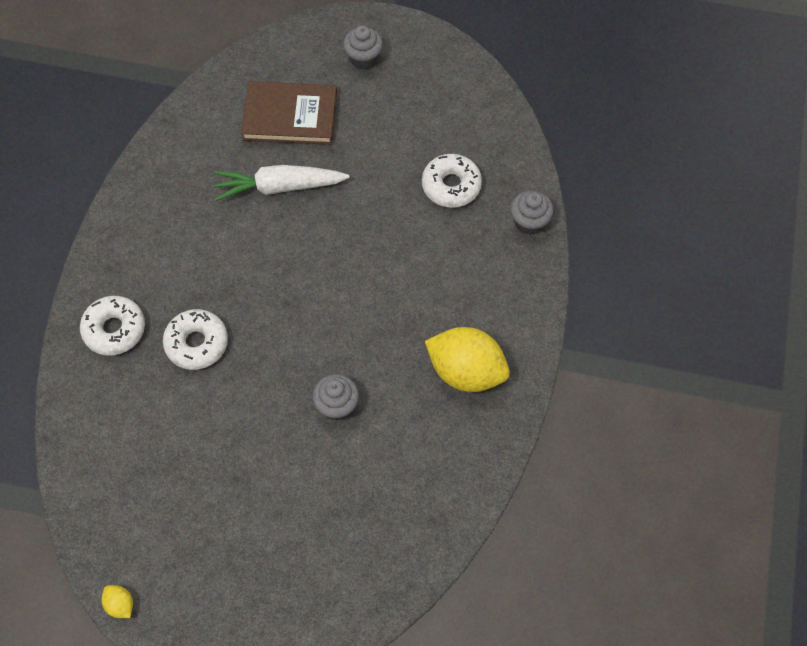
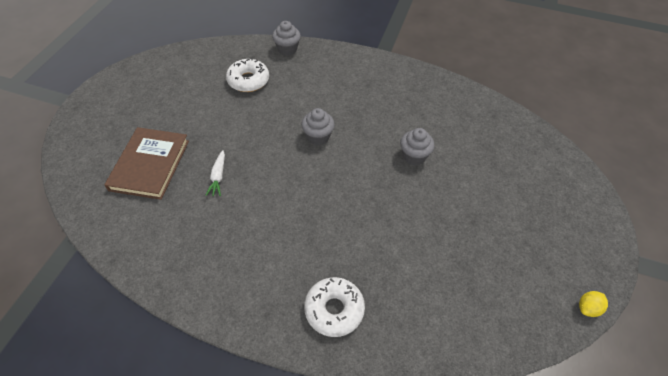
camera: 85 degrees left, 10 degrees down
(197, 343) = (355, 243): white donut -> none
(279, 187) = (218, 177): white carrot -> white carrot, size x0.51
(363, 59) = (115, 115): grey cupcake -> grey cupcake (318, 137)
(466, 371) = (391, 89): yellow lemon -> none

